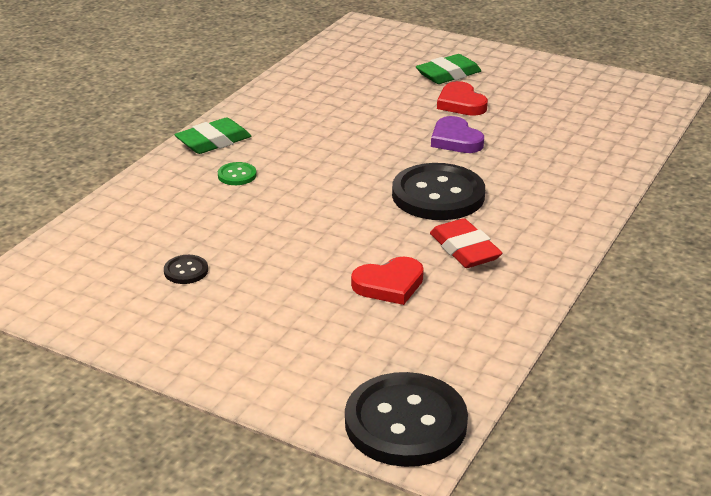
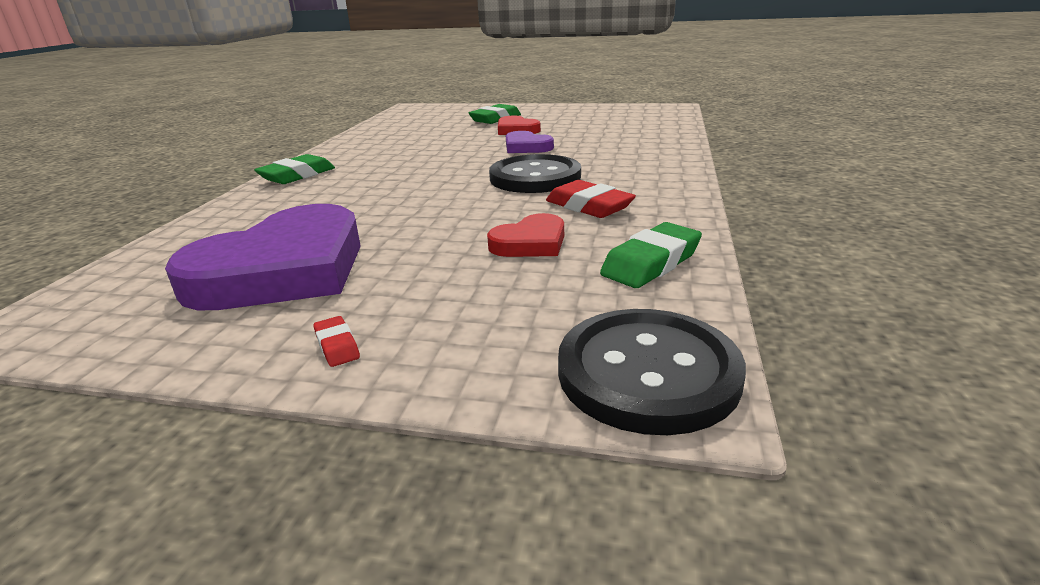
camera: 15 degrees left, 5 degrees down
(186, 271) = (283, 270): black button -> purple heart
(212, 354) = (337, 346): none -> red eraser
(237, 175) = (327, 192): green button -> none
(473, 330) = (651, 263): none -> green eraser

